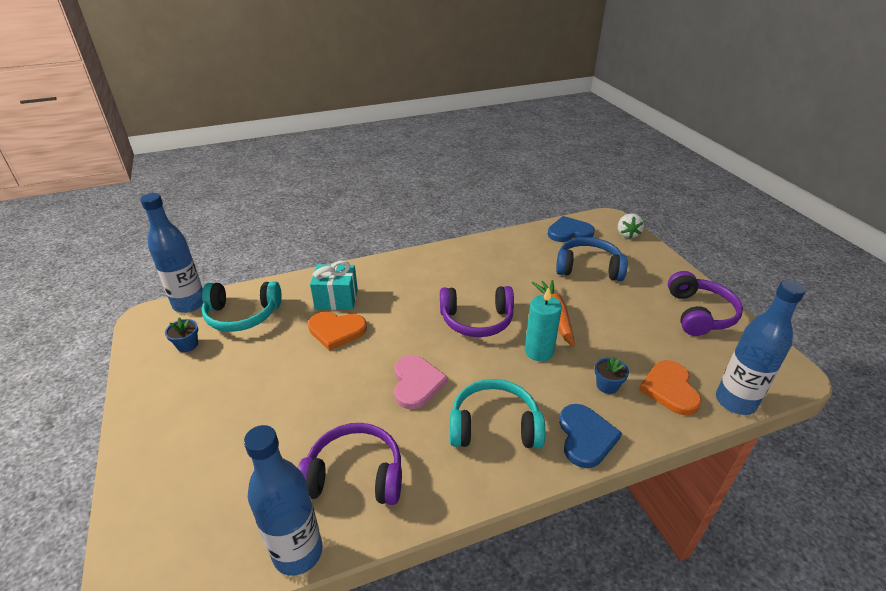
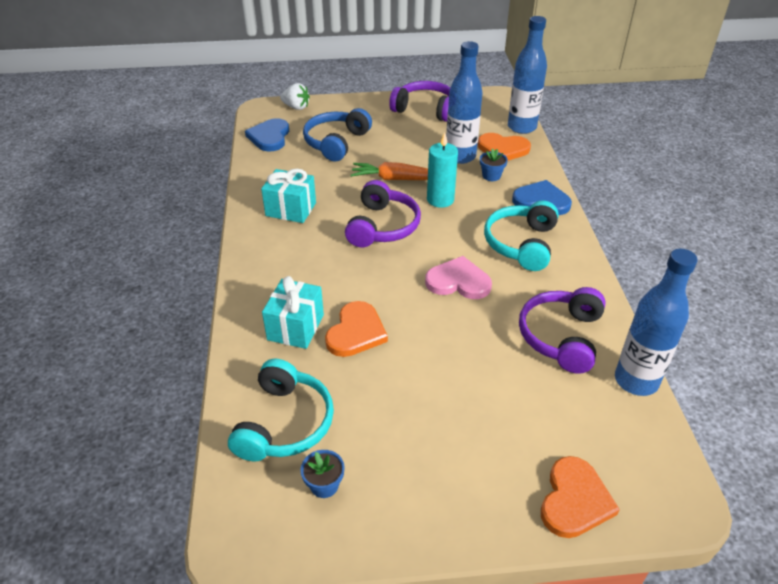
camera: 75 degrees left, 5 degrees up
(151, 501) = (574, 500): none -> orange heart
(189, 304) = (227, 489): blue bottle -> blue bottle (460, 156)
(475, 265) = (291, 209): none -> turquoise gift

